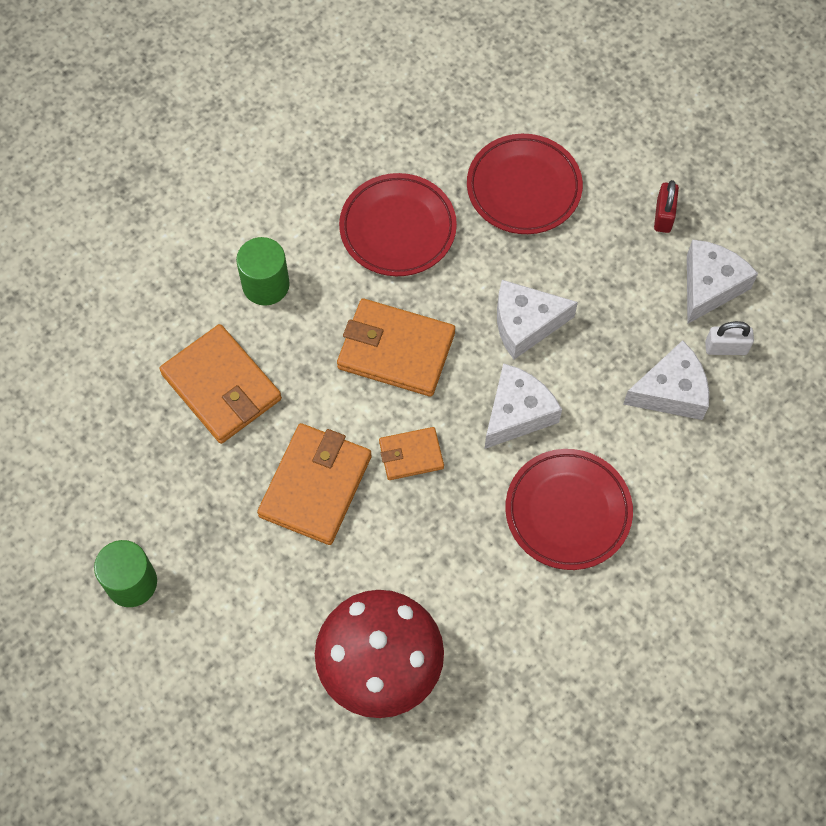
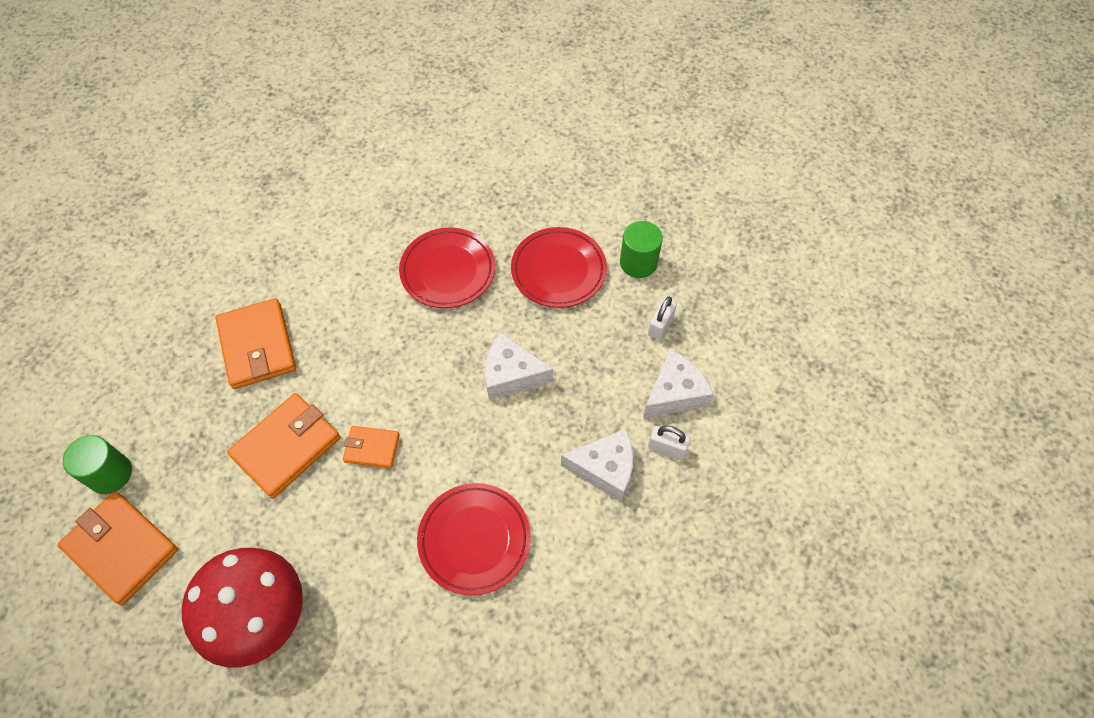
camera: 20 degrees right, 5 degrees down
(266, 285) = (329, 281): green cylinder -> green cylinder (638, 263)
(396, 350) = (401, 362): orange wallet -> orange wallet (121, 549)
(517, 413) = (471, 443): white cheese -> none
(663, 216) = (660, 325): red padlock -> white padlock

